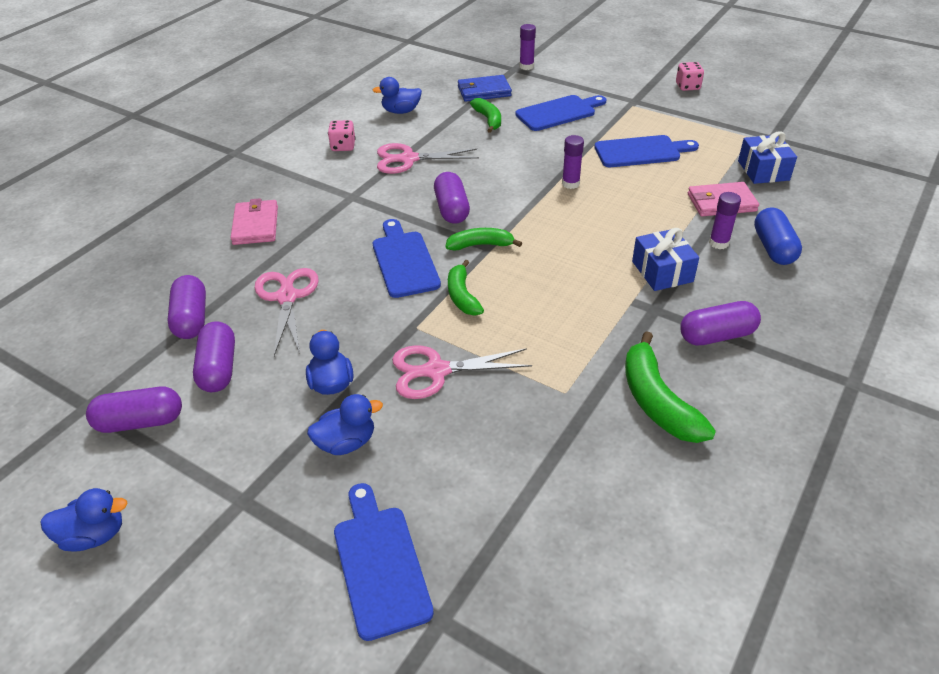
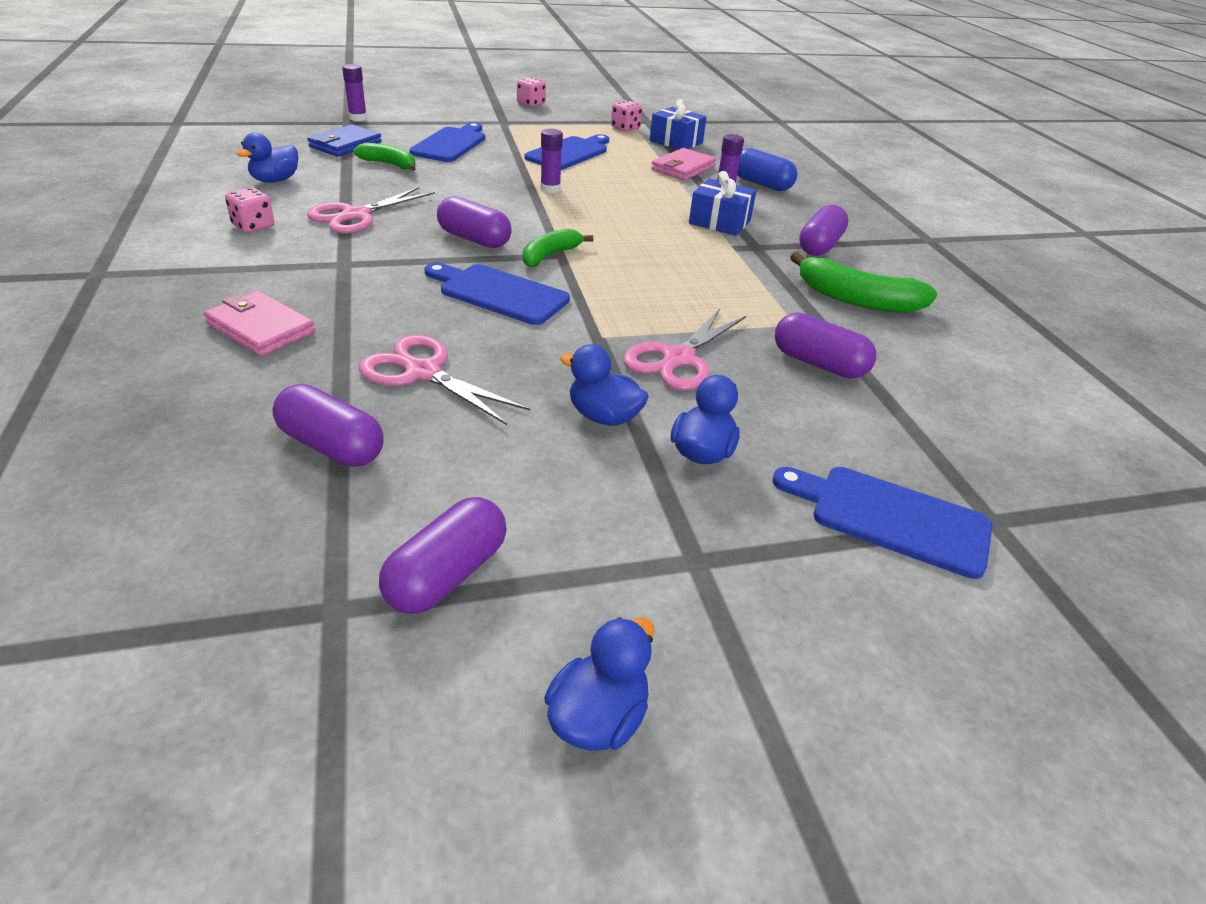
camera: 50 degrees left, 5 degrees down
(218, 368) = (456, 471): purple capsule -> purple capsule (818, 364)
(462, 296) = (601, 297): green banana -> none
(736, 139) = (625, 128): none -> pink dice

